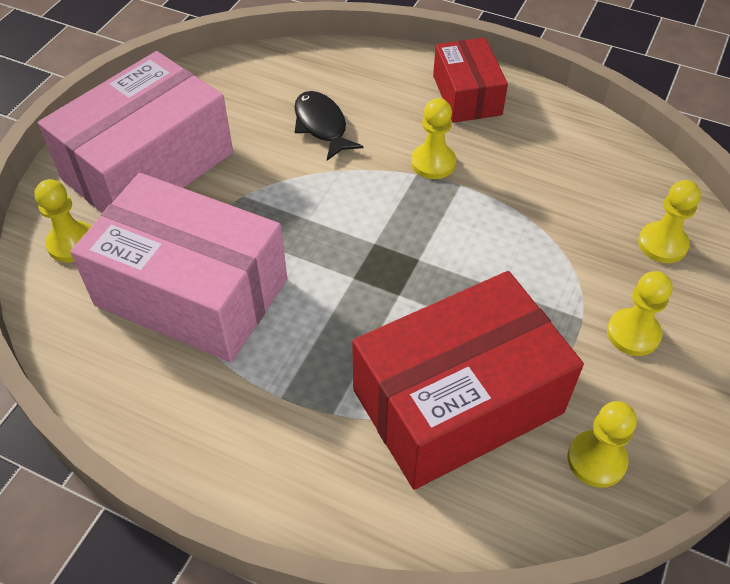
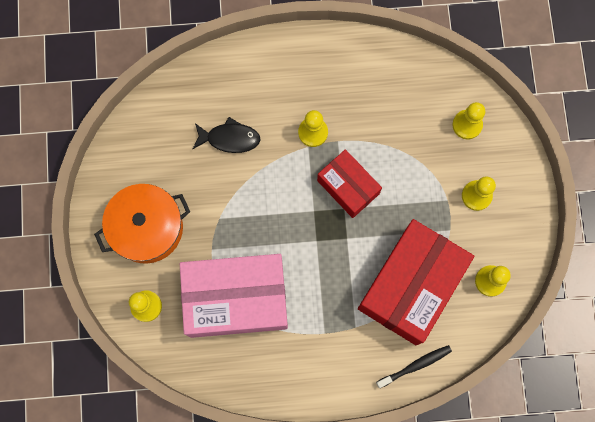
camera: 30 degrees left, 25 degrees up
(148, 166) = (147, 228): pink box -> orange pot
(322, 126) = (230, 138): black fish -> black fish turned 150 degrees clockwise
(393, 521) = (415, 365): none -> black toothbrush
(466, 95) = (302, 64): red box -> red box (348, 187)

